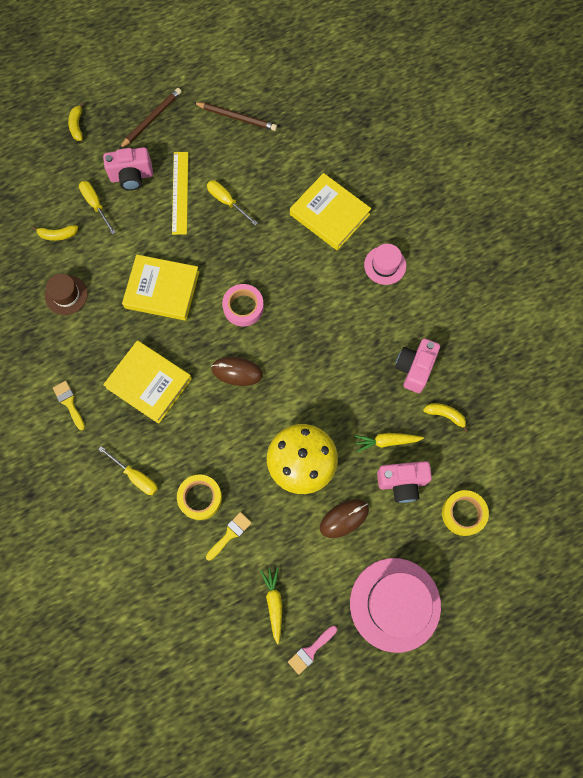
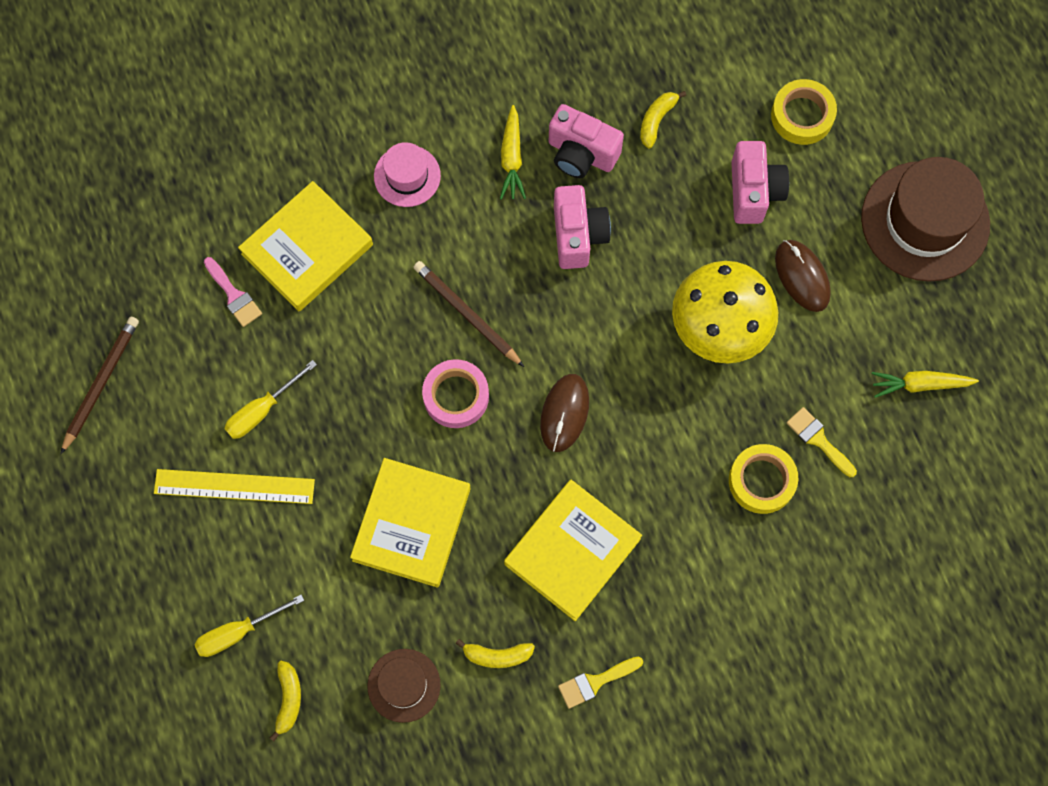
camera: 85 degrees left, 0 degrees up
(77, 125) = (72, 663): yellow banana -> yellow banana (497, 655)
(131, 176) = (191, 568): pink camera -> pink camera (578, 235)
(136, 476) = (723, 577): yellow screwdriver -> none
(151, 119) = (81, 529): brown pencil -> brown pencil (467, 314)
(310, 651) = (986, 340): pink brush -> pink brush (234, 295)
(386, 441) = (691, 206): yellow carrot -> yellow carrot (512, 158)
(395, 604) = (925, 221): pink hat -> brown hat

